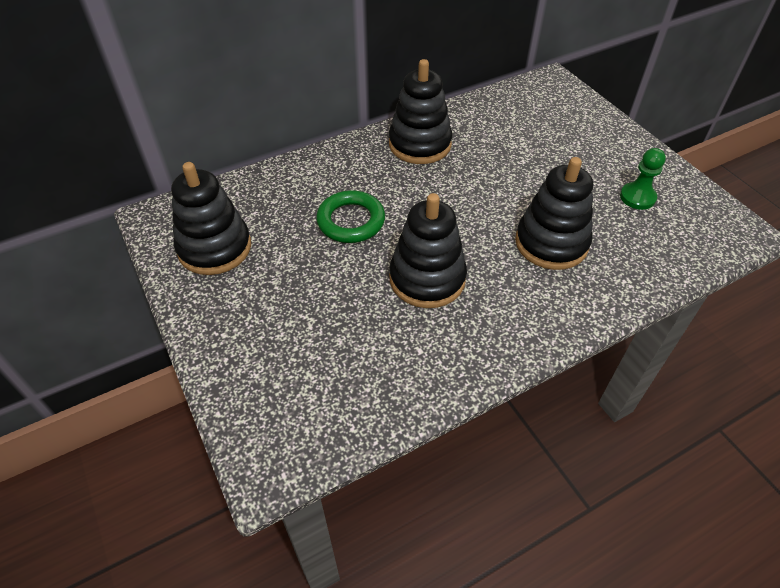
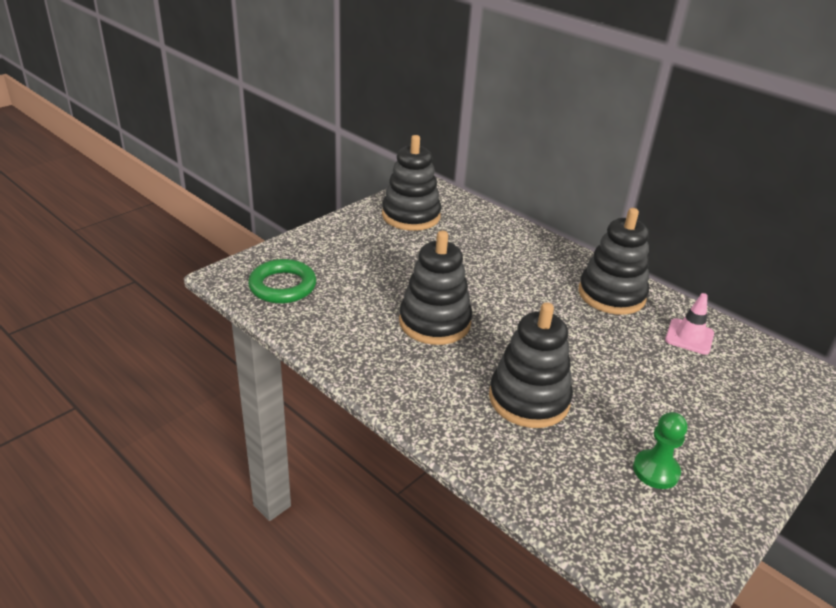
camera: 70 degrees right, 15 degrees down
(351, 221) = (479, 271): green ring -> green ring (282, 286)
(489, 122) = (689, 337): none -> pink traffic cone

